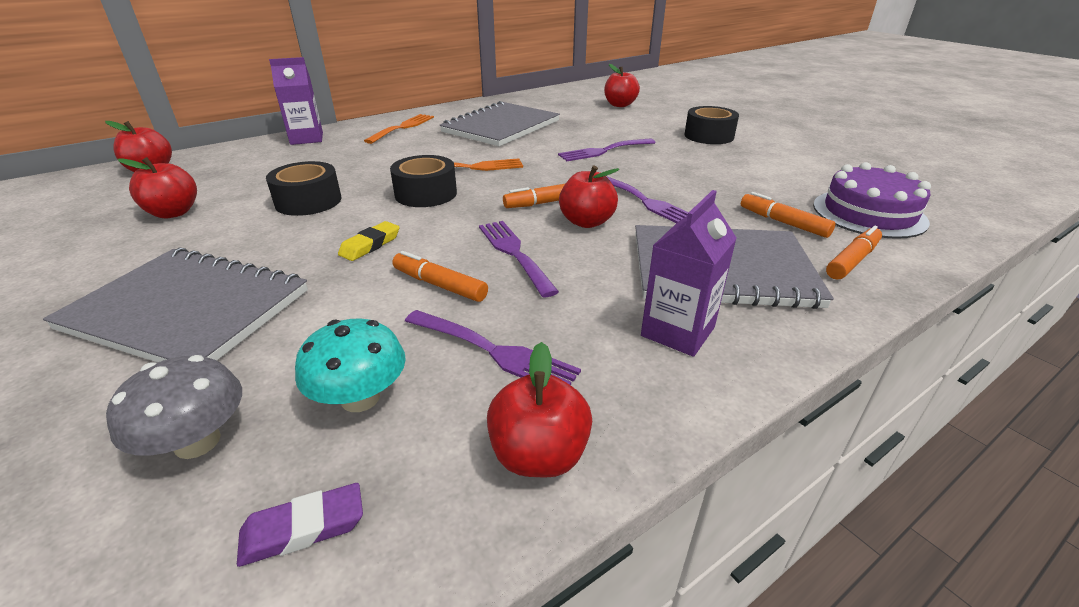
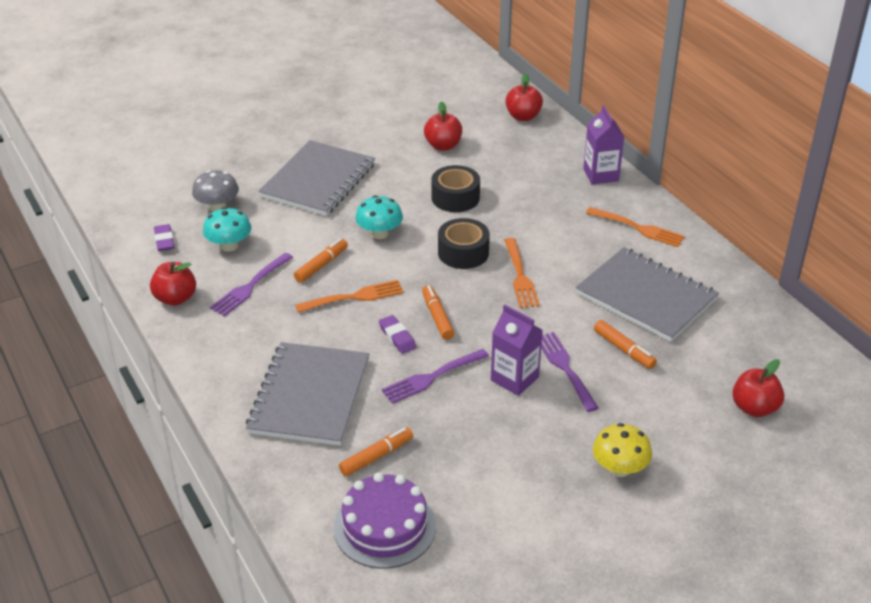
camera: 95 degrees right, 5 degrees up
(370, 245) = (379, 233): yellow eraser -> turquoise mushroom
(514, 254) = (354, 297): purple fork -> orange fork
(586, 222) = (397, 337): red apple -> purple eraser
(677, 331) = (246, 358): purple carton -> purple carton (514, 379)
(708, 136) = (619, 468): black tape -> yellow mushroom
(852, 260) = (305, 475): orange marker -> orange marker (624, 349)

